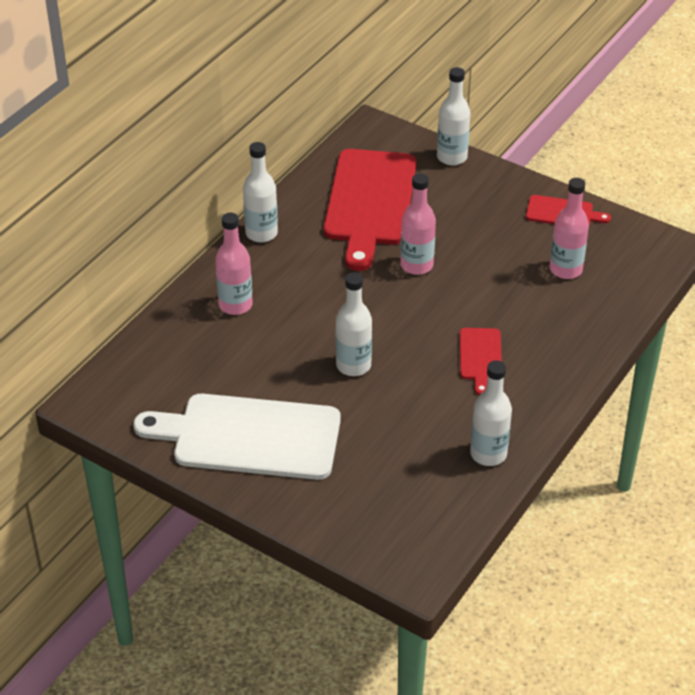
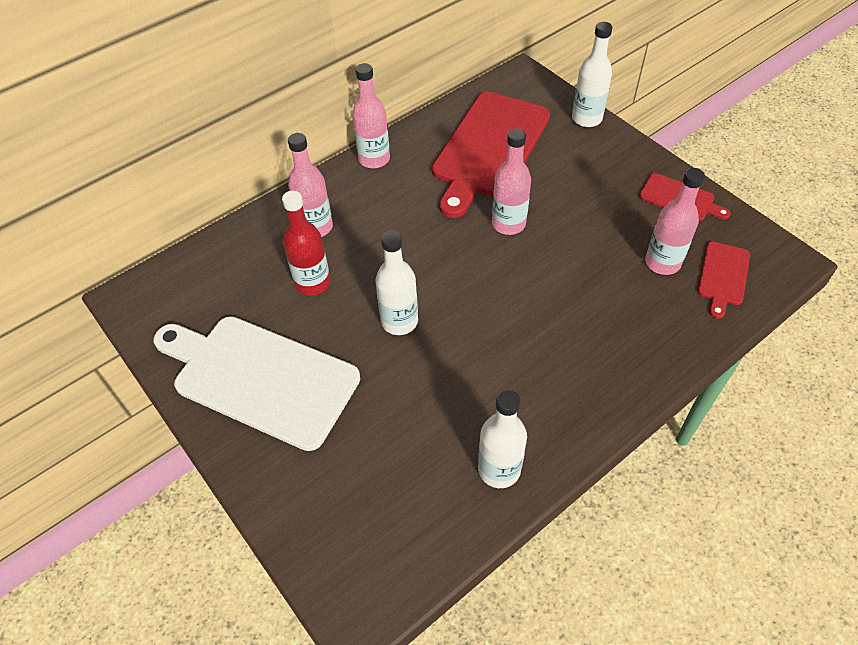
camera: 20 degrees right, 10 degrees up
(257, 352) = (313, 283): none -> red bottle
(261, 233) = (374, 159): white bottle -> pink bottle
(480, 357) = (535, 344): red cutting board -> red cutting board (723, 276)

